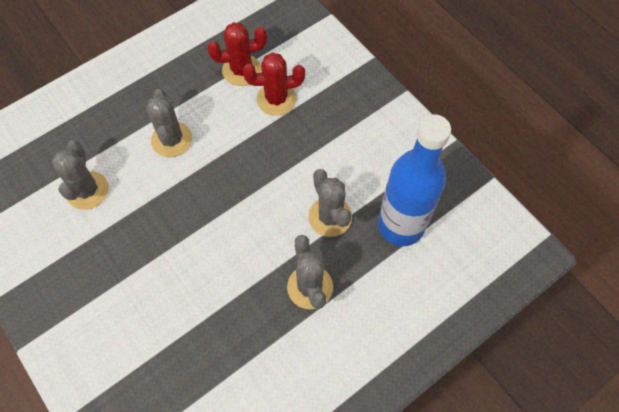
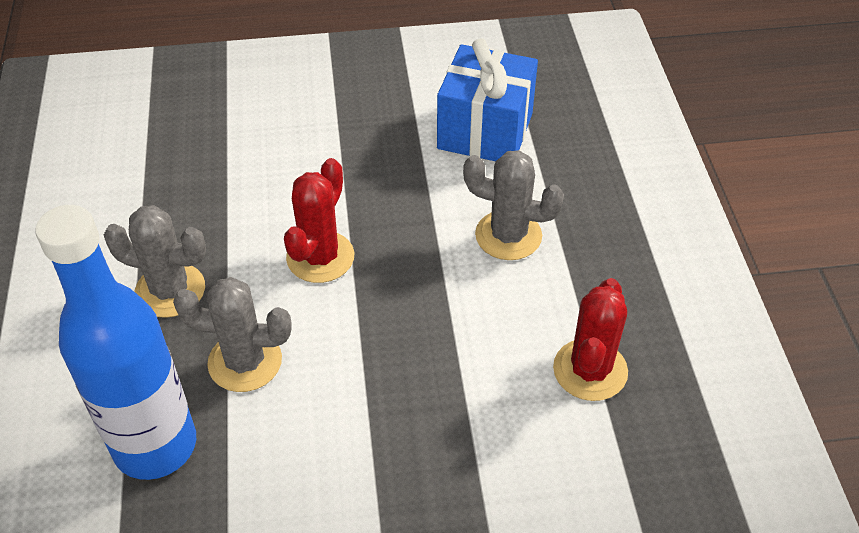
camera: 120 degrees right, 15 degrees down
(87, 190) = (485, 131): grey cactus -> blue gift
(276, 99) = (500, 392): red cactus -> red cactus (320, 257)

